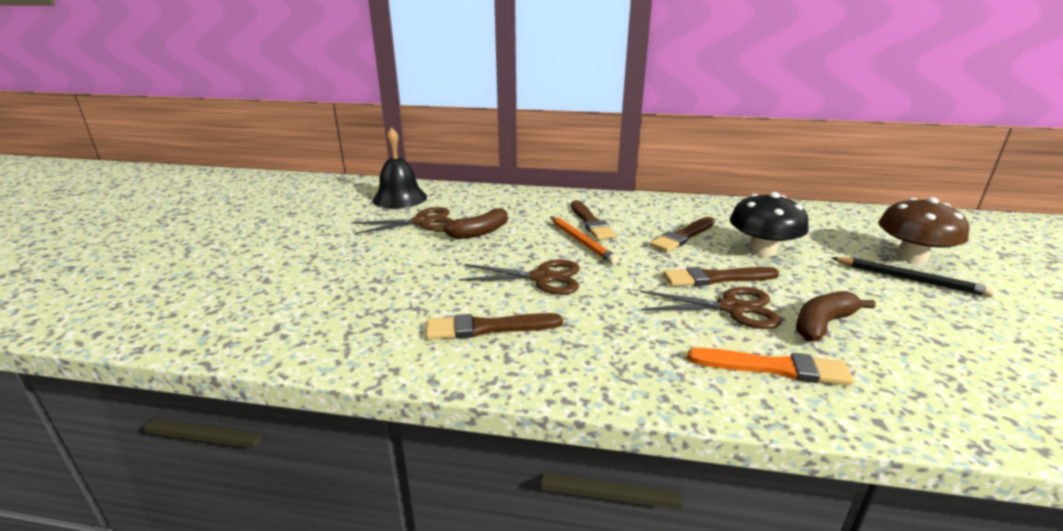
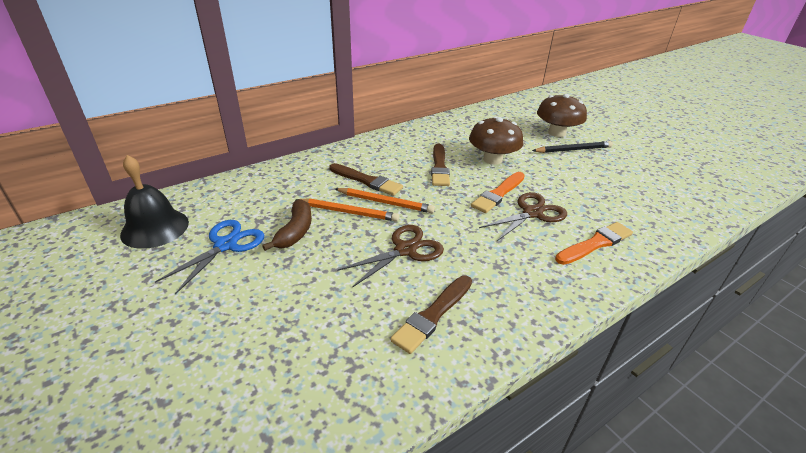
camera: 45 degrees left, 10 degrees up
(422, 222) = (226, 245): brown scissors -> blue scissors
(538, 236) = (348, 212): none -> orange pencil
(716, 278) = (498, 194): brown brush -> orange brush
(762, 250) = (492, 159): black mushroom -> brown mushroom
(822, 324) = (578, 201): brown banana -> none

